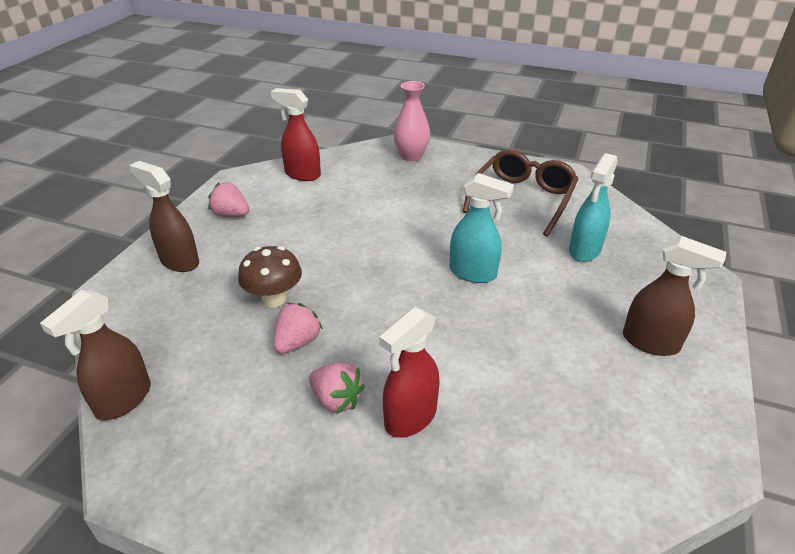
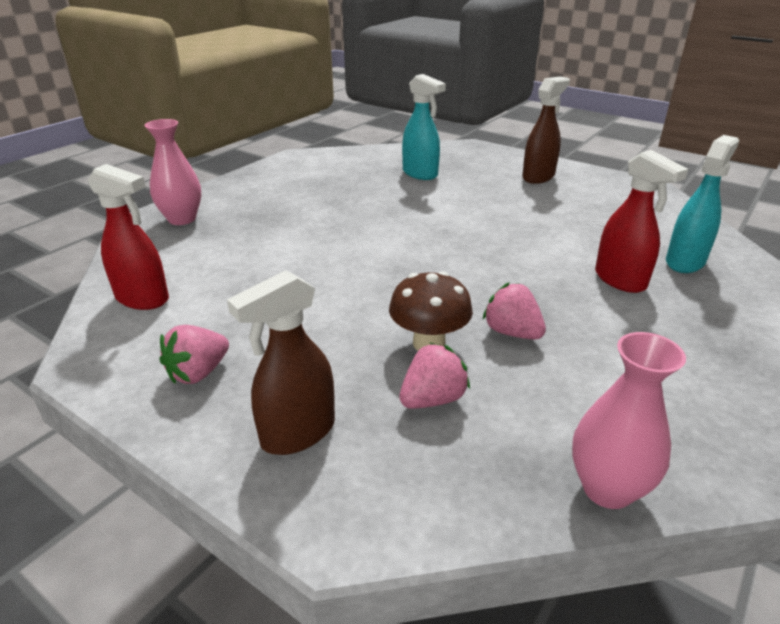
camera: 75 degrees left, 5 degrees down
(123, 400) = (607, 489): brown spray bottle -> pink vase
(302, 174) = (143, 299): red spray bottle -> red spray bottle turned 105 degrees counterclockwise
(336, 400) = (600, 316): pink strawberry -> pink strawberry (432, 399)
(473, 273) = (430, 222): turquoise spray bottle -> turquoise spray bottle (685, 262)
(522, 199) = (324, 181): brown glasses -> none

